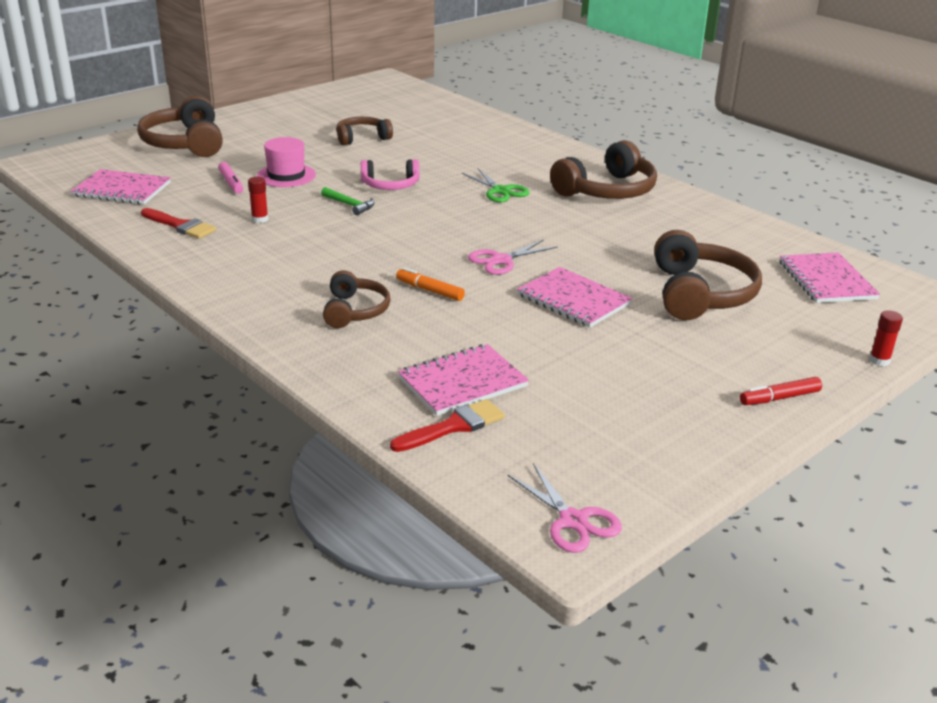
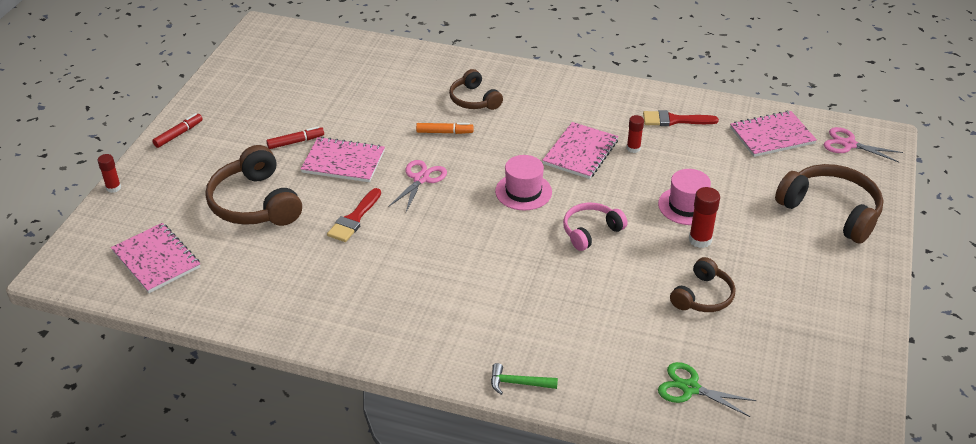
camera: 150 degrees right, 10 degrees up
(231, 183) = (712, 177): pink marker -> none
(312, 158) = (700, 240): none -> red glue stick
(350, 205) = (591, 191): green hammer -> green hammer (518, 383)
(411, 222) = (523, 191): none -> pink hat
(453, 426) = (352, 56): red brush -> red brush (354, 219)
(462, 382) = (367, 79): pink notebook -> pink notebook (580, 152)
(500, 191) = (492, 266): green scissors -> green scissors (690, 388)
(573, 521) = (265, 36): pink scissors -> pink scissors (849, 144)
(607, 190) = (396, 312): brown headphones -> none
(618, 337) = (296, 142): none -> red marker

